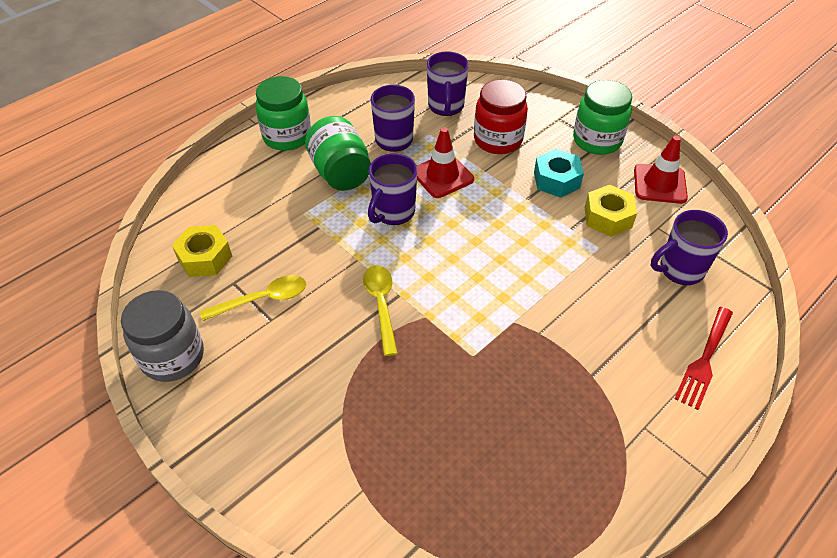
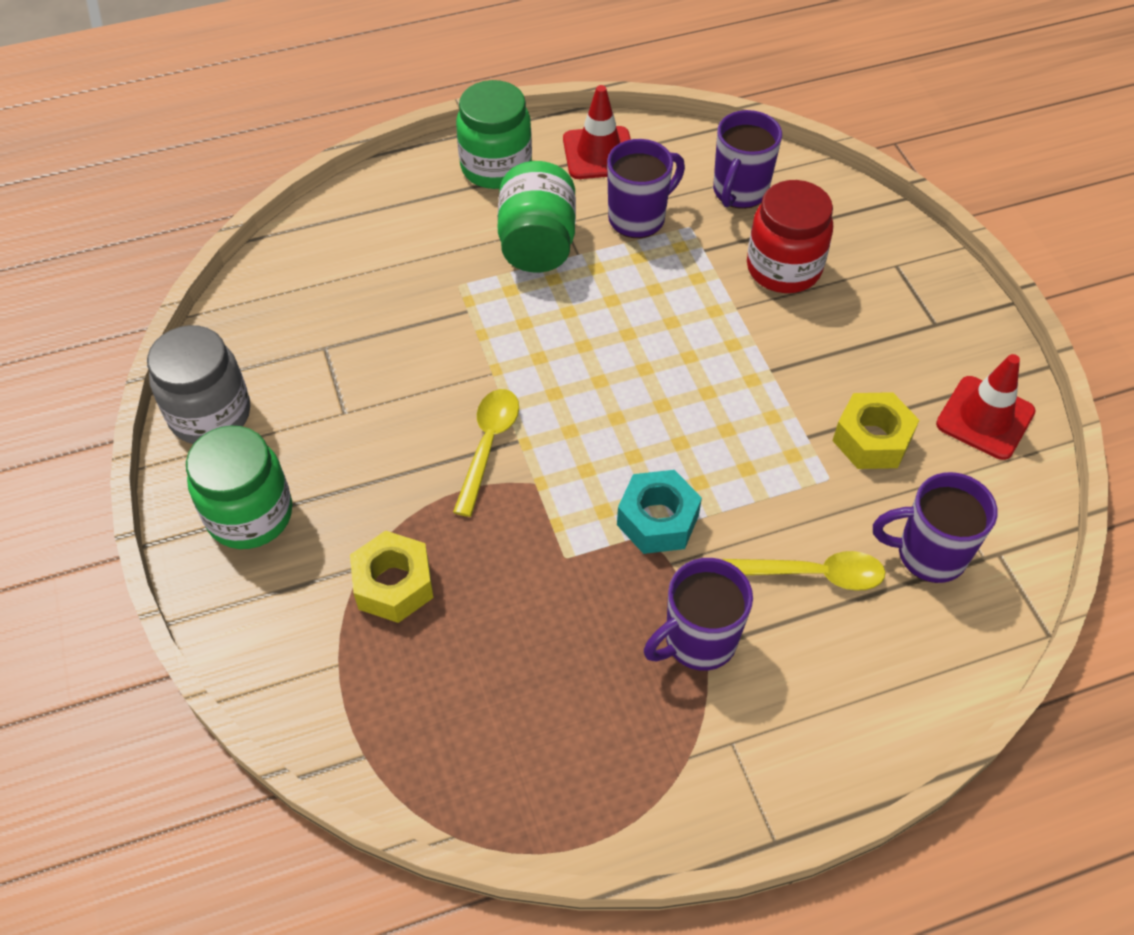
camera: 25 degrees right, 5 degrees up
(205, 258) = (308, 302): yellow nut -> yellow nut (394, 584)
(263, 299) = (348, 382): yellow spoon -> yellow spoon (813, 574)
(393, 212) = (575, 324): purple mug -> purple mug (698, 641)
(442, 176) = (672, 295): red traffic cone -> red traffic cone (599, 153)
(556, 180) = (832, 358): turquoise nut -> turquoise nut (657, 520)
(597, 140) = (932, 318): green jar -> green jar (250, 515)
(704, 360) = (876, 691): red fork -> none

